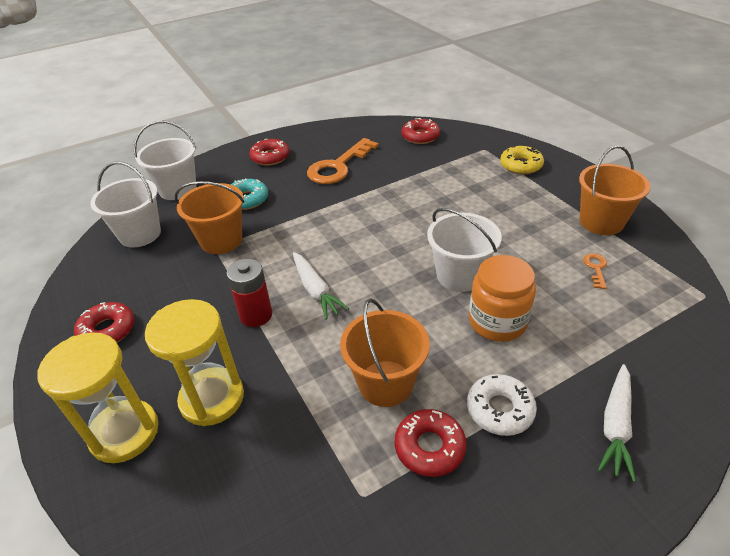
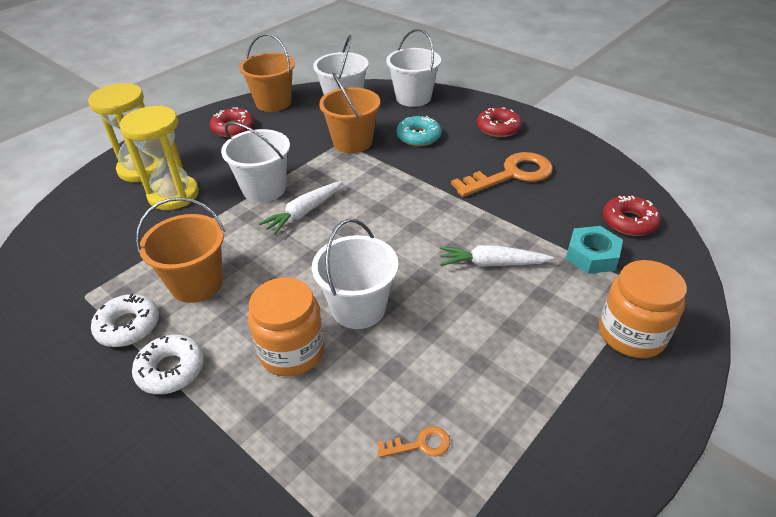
camera: 70 degrees right, 0 degrees up
(256, 315) = (264, 189): red battery -> white bucket
(338, 166) = (511, 175): orange key -> orange key turned 135 degrees clockwise
(429, 447) = (128, 326): red donut -> white donut
(446, 159) = (592, 256): none -> turquoise nut
(521, 165) = (631, 334): yellow donut -> orange jar
(601, 222) = (536, 447): orange bucket -> orange bucket (273, 103)
(615, 425) = (154, 474): white carrot -> white carrot (492, 264)

